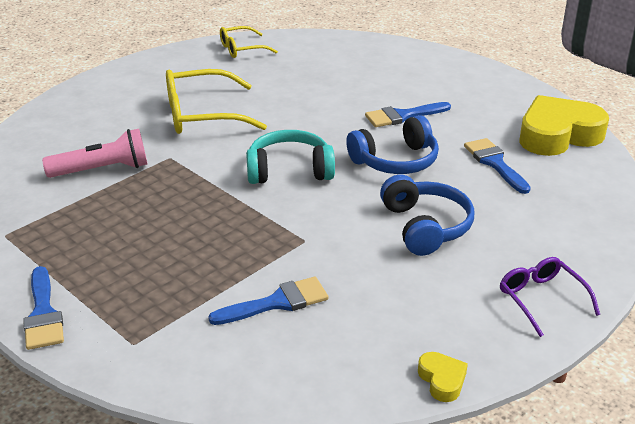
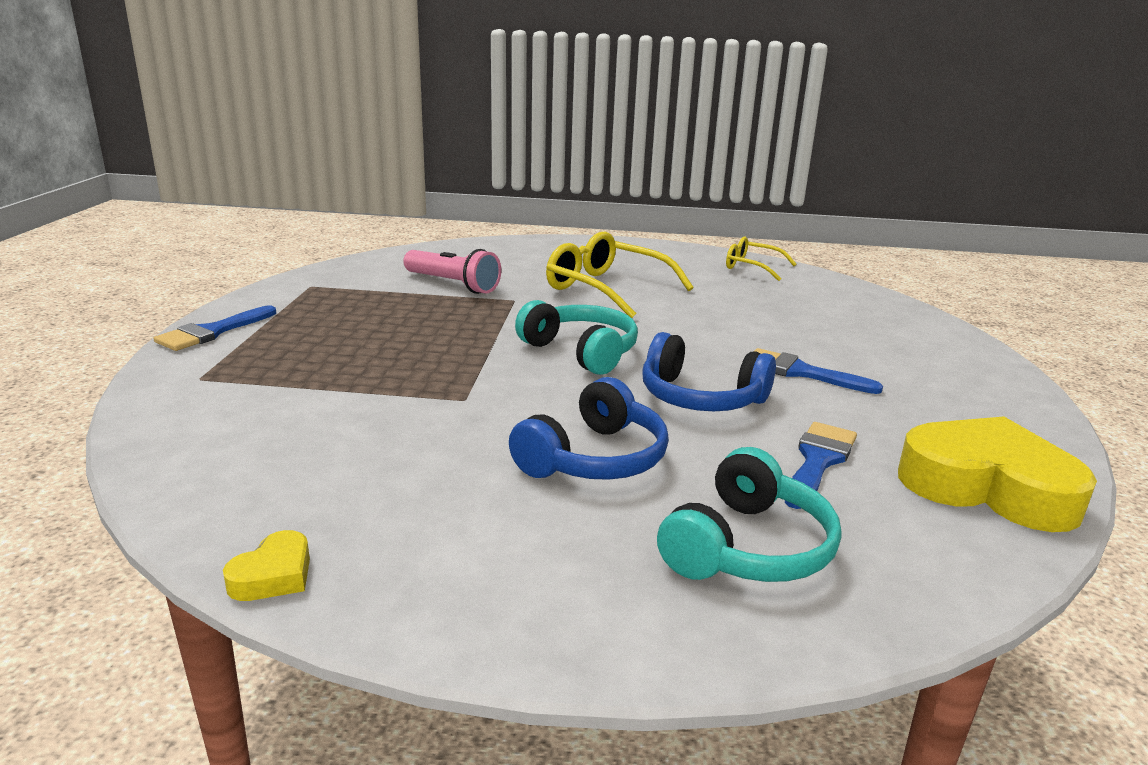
camera: 50 degrees right, 10 degrees down
(277, 302) = (333, 421): blue brush -> none
(541, 299) = (547, 604): purple glasses -> none
(546, 222) = (747, 547): none -> turquoise headphones

